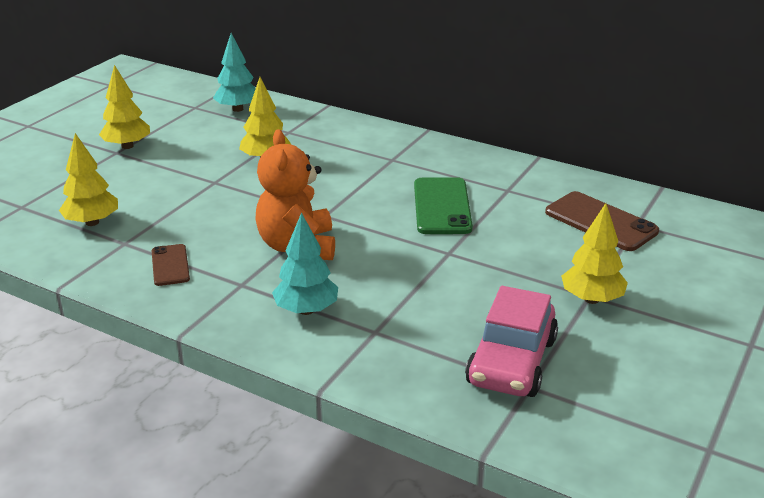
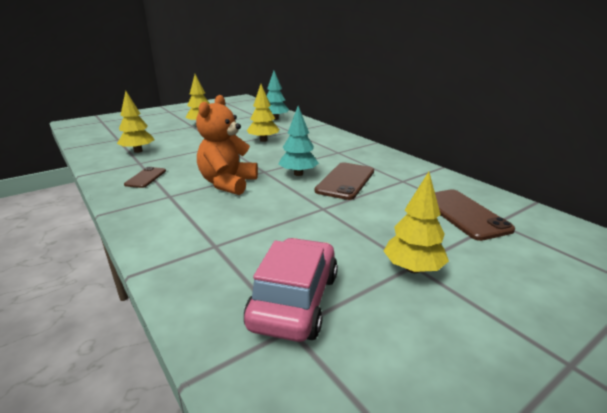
camera: 25 degrees right, 5 degrees down
(306, 310) = (187, 220): turquoise tree -> turquoise tree (298, 174)
(442, 206) = (345, 181): green phone -> brown phone
(511, 361) = (295, 300): pink car -> pink car turned 150 degrees clockwise

